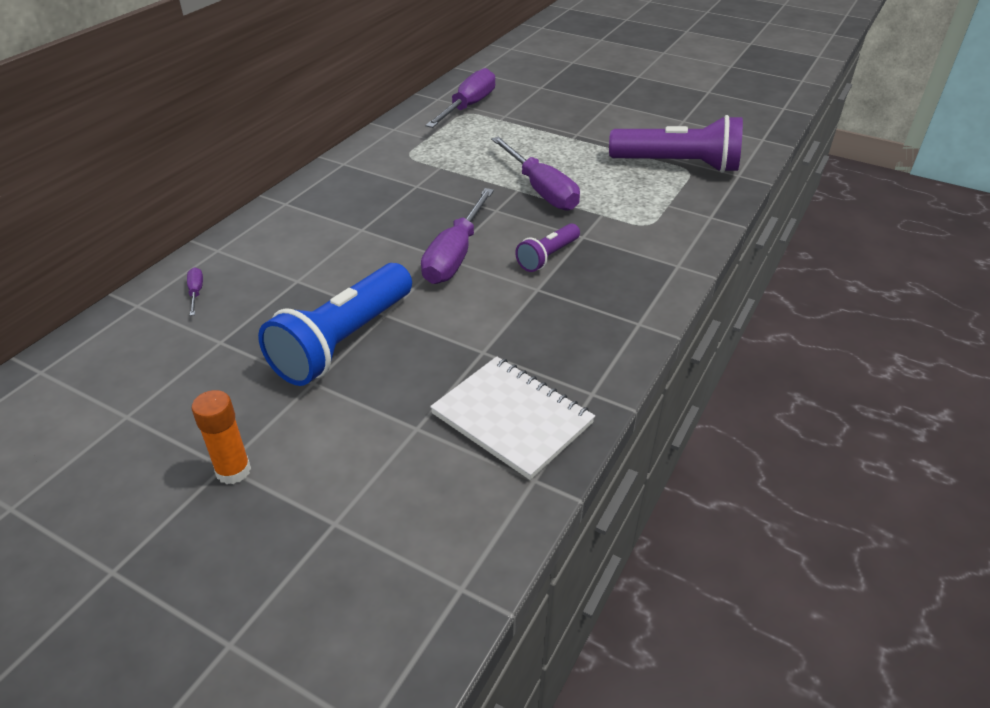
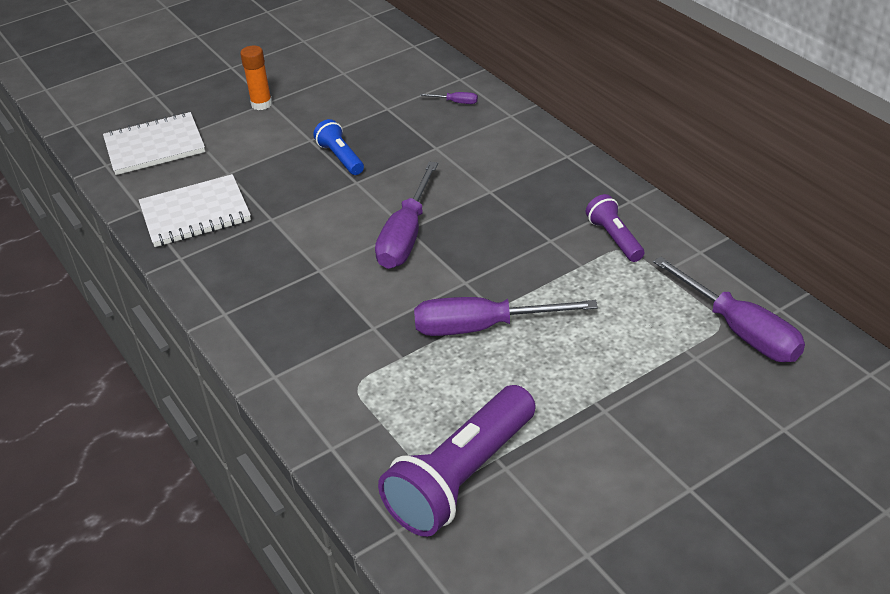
camera: 120 degrees right, 0 degrees up
(343, 342) = (340, 158): blue flashlight -> blue flashlight, size x0.52
(388, 547) = (155, 146): none -> white notebook
(455, 255) = (406, 236): purple screwdriver -> purple screwdriver turned 120 degrees counterclockwise
(547, 257) = (359, 291): purple flashlight -> purple flashlight (614, 238)

